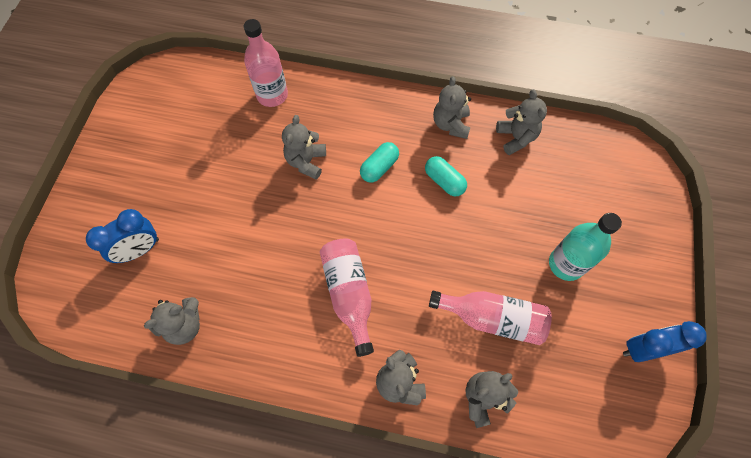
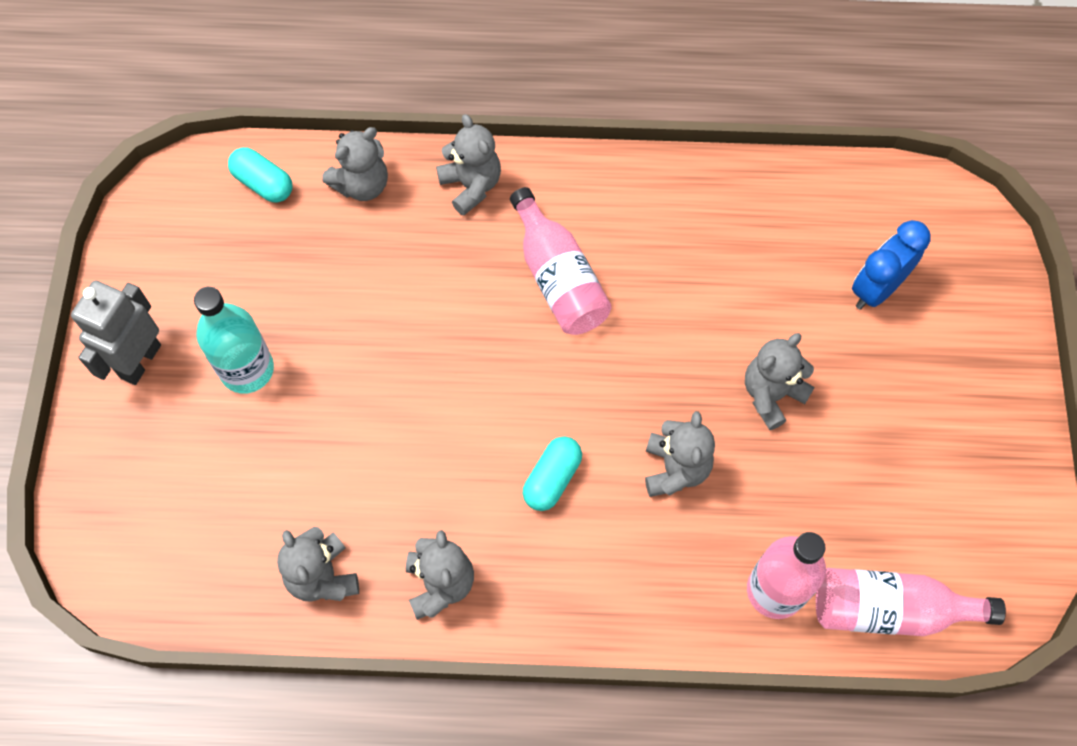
camera: 170 degrees right, 0 degrees up
(184, 325) = (769, 205): grey teddy bear -> grey teddy bear (771, 394)
(444, 181) = (441, 472): turquoise capsule -> turquoise capsule (263, 183)
(492, 318) = (355, 278): pink bottle -> pink bottle (889, 610)
(639, 282) = (140, 361): none -> grey robot
(643, 349) = (148, 273): blue clock -> none

